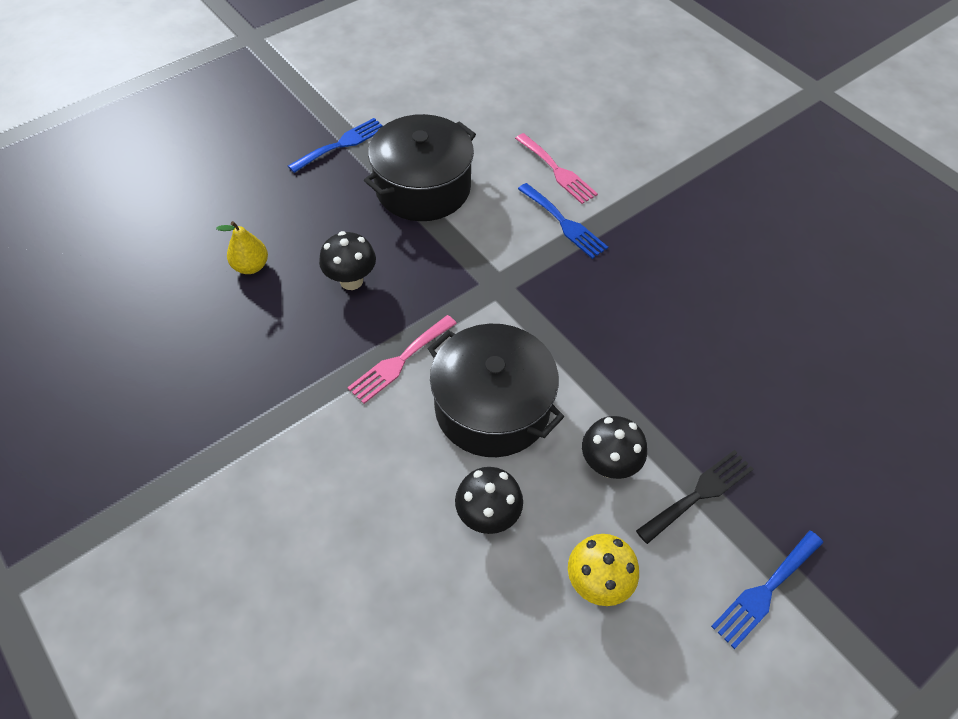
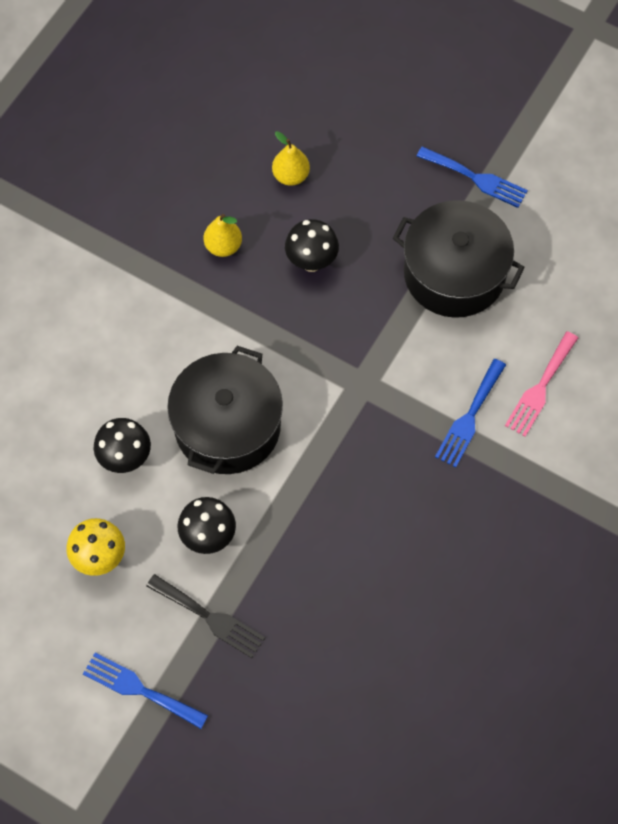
camera: 70 degrees right, 10 degrees up
(291, 345) = (223, 246): none -> yellow pear
(400, 361) = (243, 336): pink fork -> none

